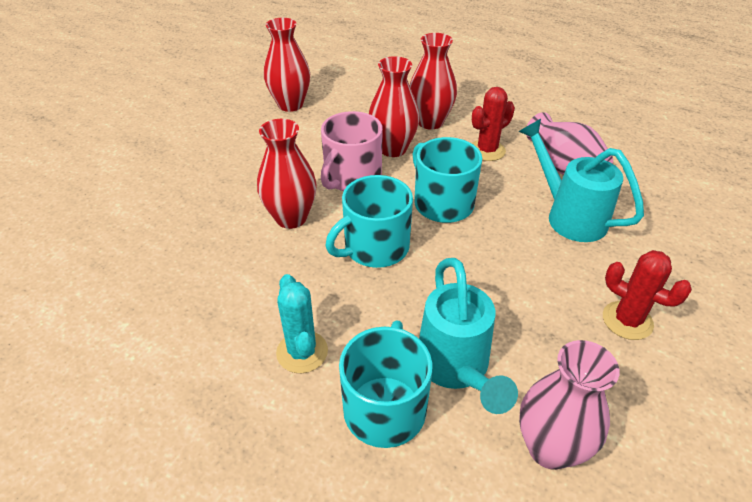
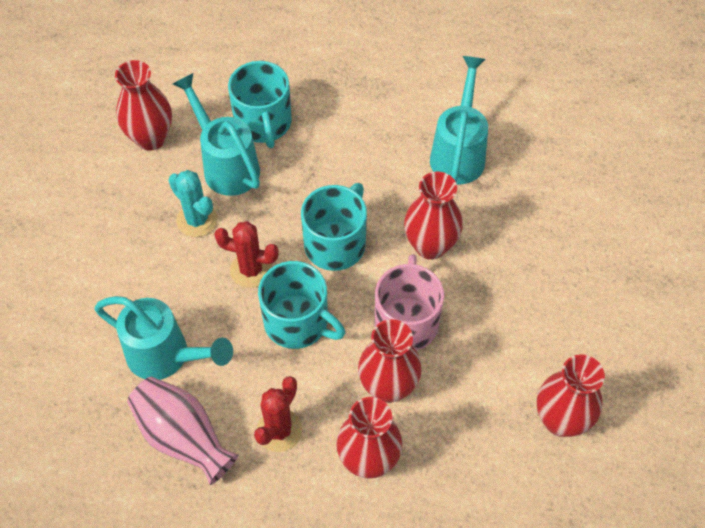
camera: 155 degrees right, 15 degrees up
(192, 284) = (459, 152): none -> turquoise watering can
(302, 352) = (339, 136): turquoise cactus -> turquoise cactus (197, 220)
(550, 448) = (151, 138): pink vase -> red vase
(627, 320) = (103, 253): red cactus -> red cactus (251, 270)

